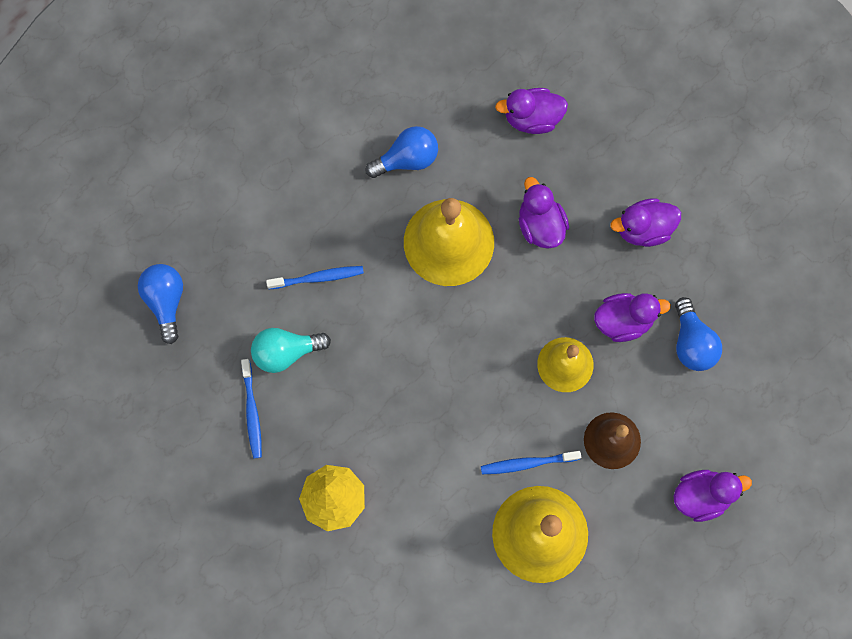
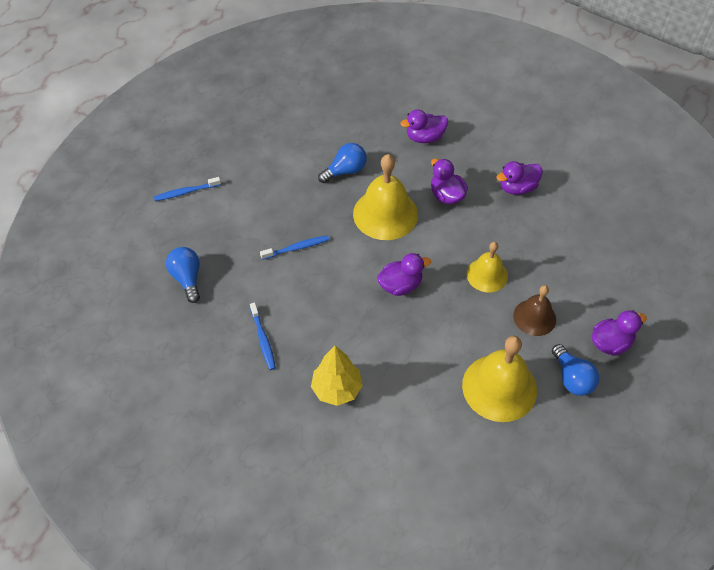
camera: 10 degrees left, 20 degrees down
(286, 352) = (282, 297): turquoise light bulb -> none
(527, 463) = (477, 342): blue toothbrush -> blue toothbrush (186, 192)
(623, 321) = (520, 243): purple duck -> purple duck (400, 285)
(691, 343) = (571, 249): blue light bulb -> blue light bulb (572, 378)

